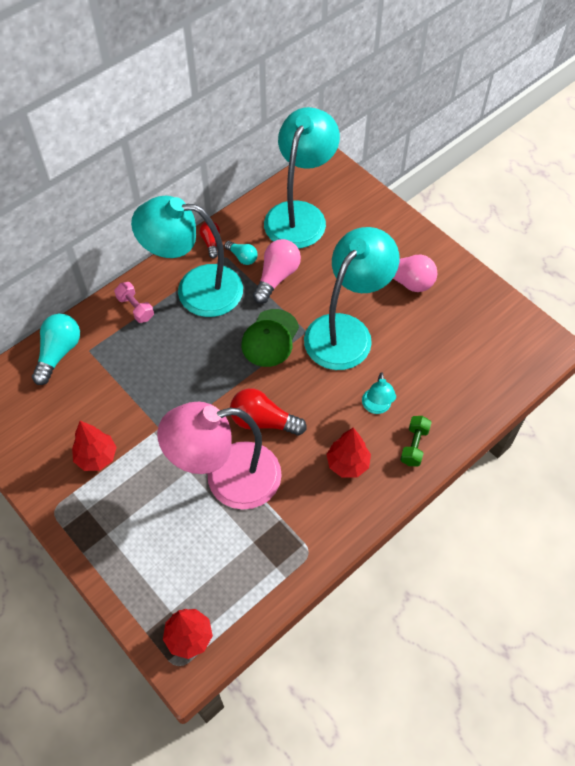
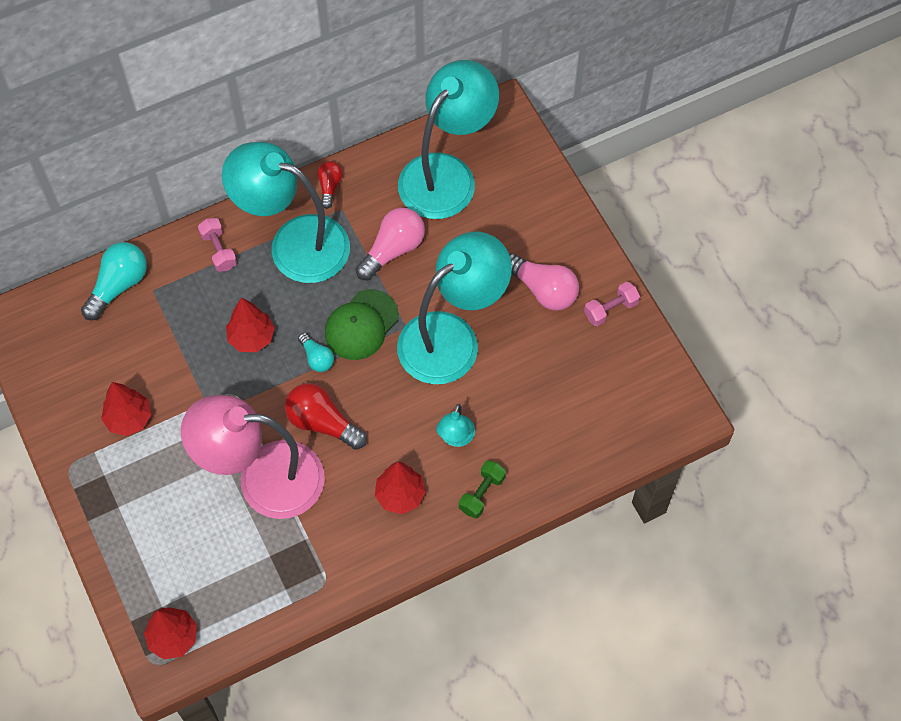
camera: 15 degrees right, 5 degrees up
(183, 368) = (251, 338): none -> red tree
(242, 257) = (360, 215): turquoise light bulb -> turquoise light bulb (317, 358)
(461, 283) = (610, 309): none -> pink dumbbell

